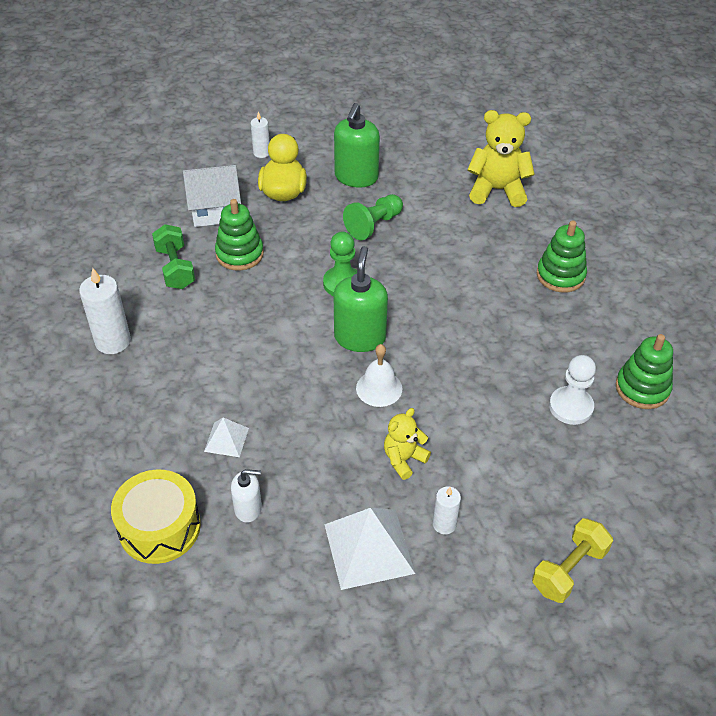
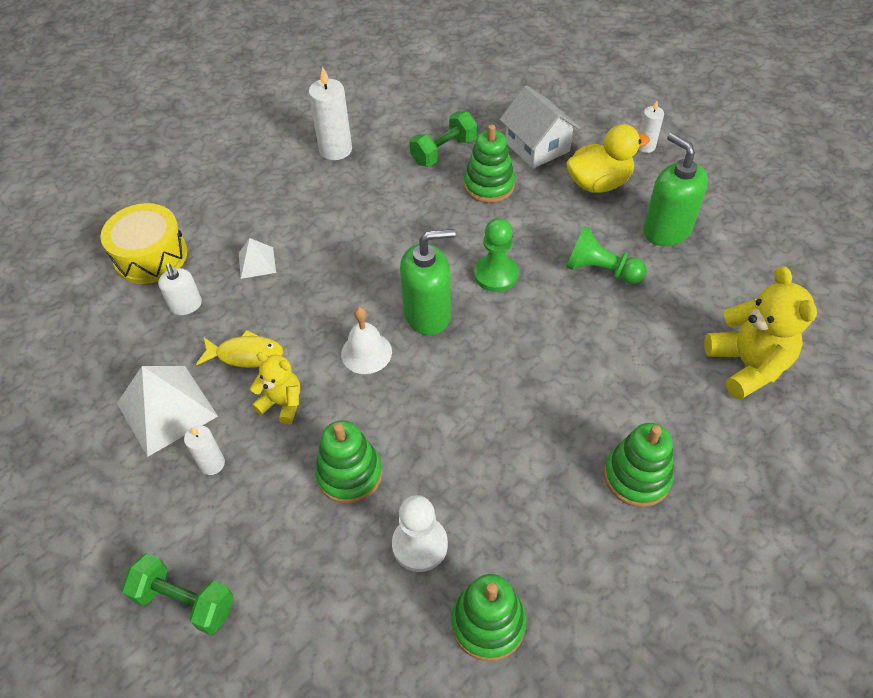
camera: 70 degrees right, 5 degrees up
(336, 473) = (245, 354): none -> yellow fish
(356, 177) = (666, 230): green soap dispenser -> green soap dispenser turned 60 degrees clockwise
(493, 432) = (349, 474): none -> green stacking toy
(569, 570) = (185, 601): yellow dumbbell -> green dumbbell

